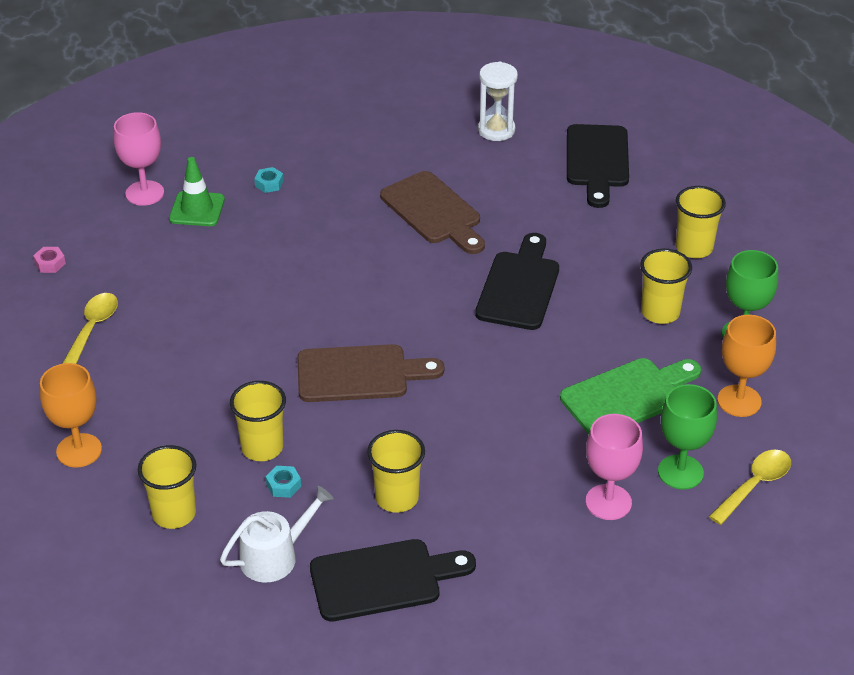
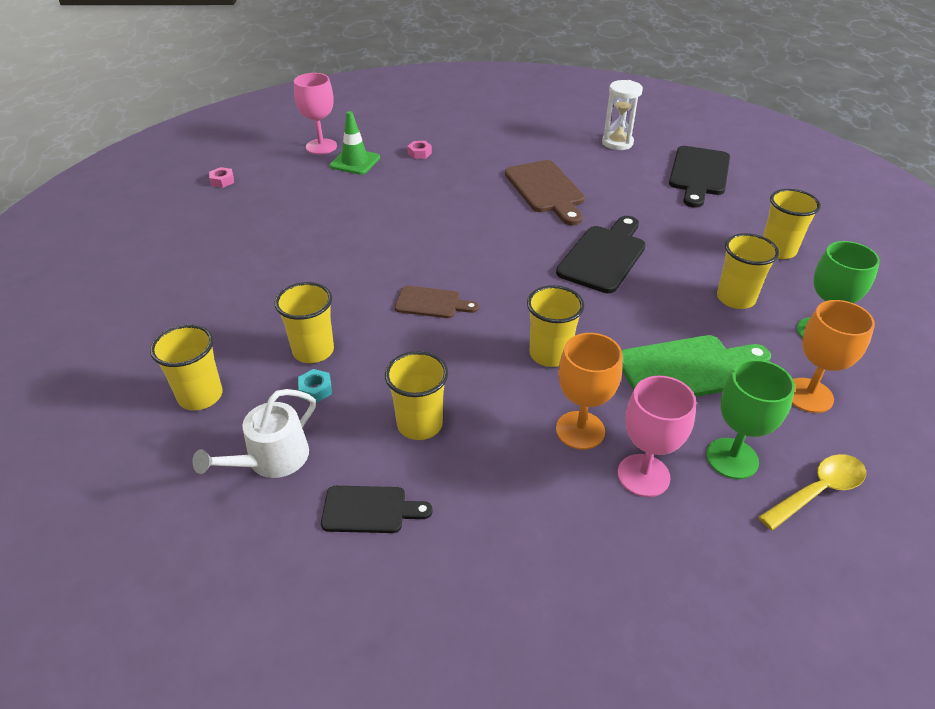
camera: 15 degrees right, 0 degrees up
(79, 450) = (153, 323): orange goblet -> orange goblet (580, 430)
(92, 329) = (225, 231): yellow spoon -> none
(269, 184) = (419, 153): turquoise nut -> pink nut
(275, 556) = (272, 459): white watering can -> white watering can turned 150 degrees clockwise
(359, 374) = (431, 303): brown cutting board -> brown cutting board, size x0.59
(383, 579) = (369, 509): black cutting board -> black cutting board, size x0.59
(495, 406) = (550, 354): none -> yellow cup

